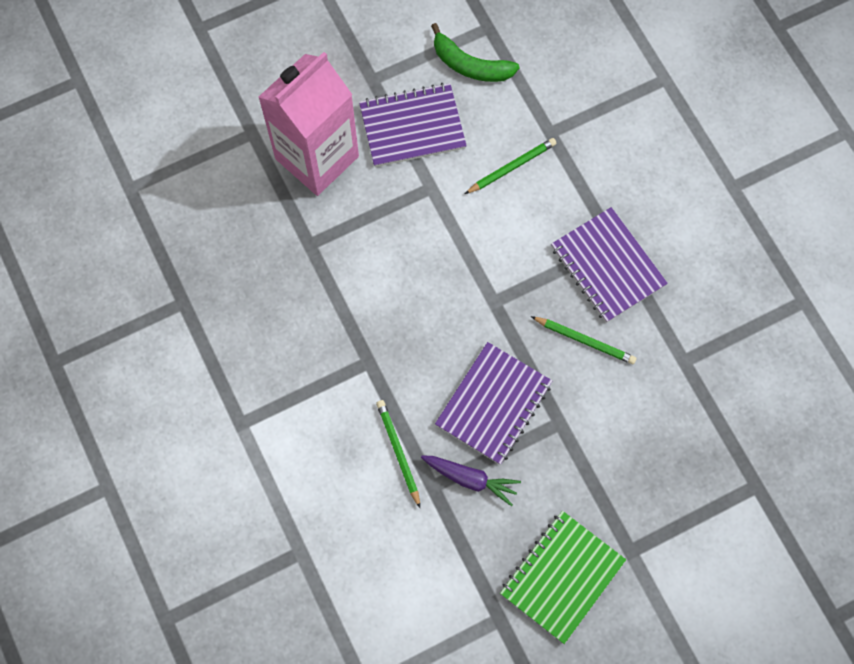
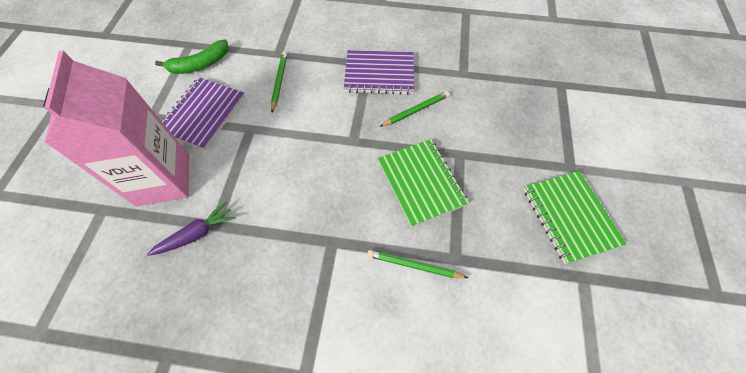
camera: 55 degrees left, 10 degrees down
(470, 479) = (465, 230): purple carrot -> purple carrot (197, 234)
(493, 404) = (421, 183): purple notebook -> green notebook

